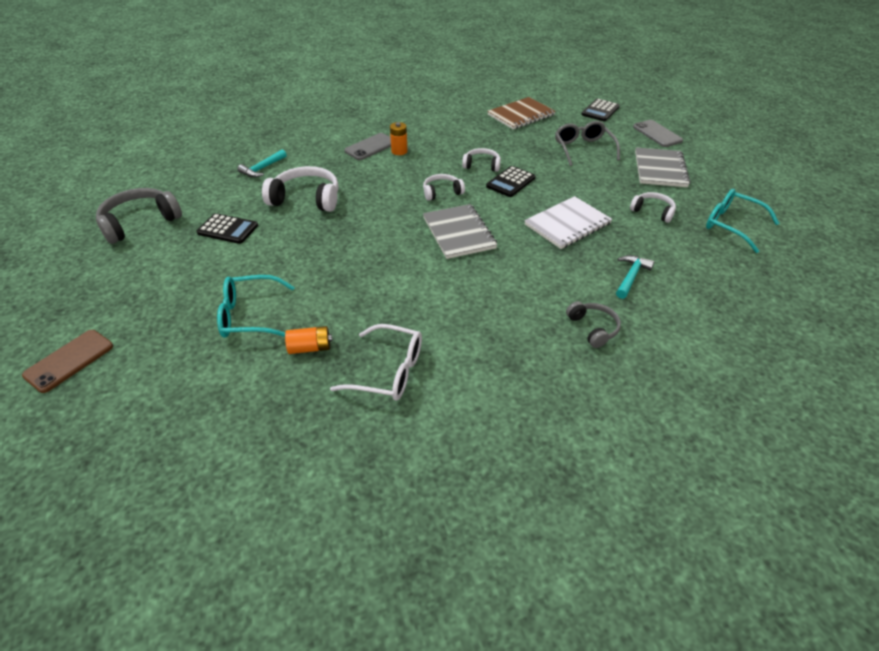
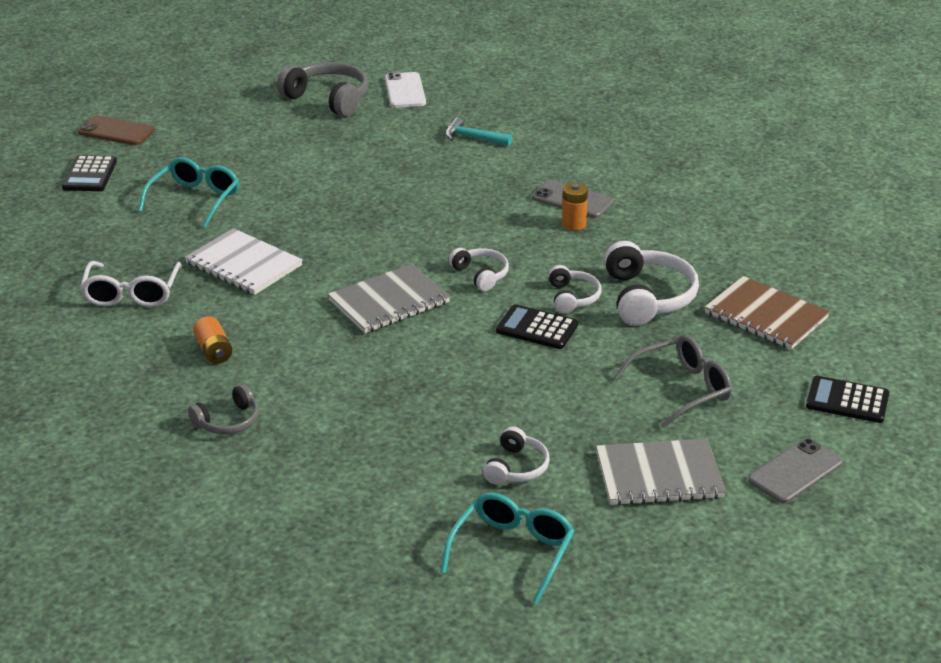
camera: 75 degrees right, 10 degrees down
(165, 185) = (405, 91): none -> white phone
(228, 229) = (335, 150): black calculator -> black calculator (90, 175)
(250, 316) = (195, 199): turquoise glasses -> turquoise glasses turned 45 degrees clockwise
(306, 199) = (418, 182): white headphones -> white headphones (647, 297)
(310, 348) = (156, 243): orange battery -> orange battery (214, 351)
(567, 224) = (446, 387): white notebook -> white notebook (243, 264)
(631, 276) = (341, 449): turquoise hammer -> none

